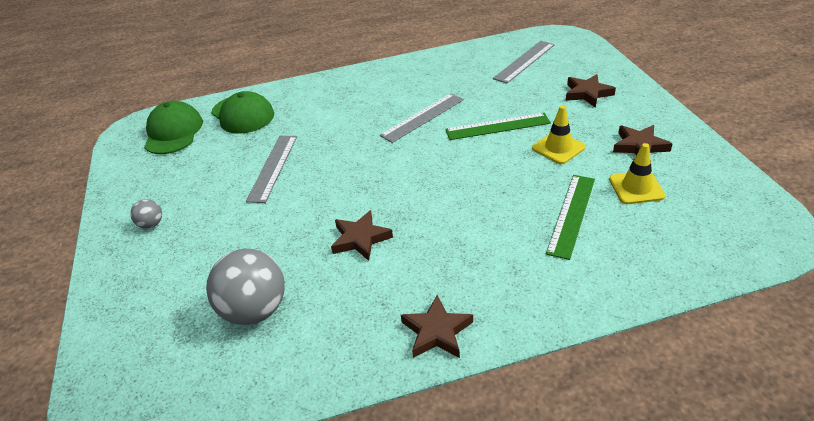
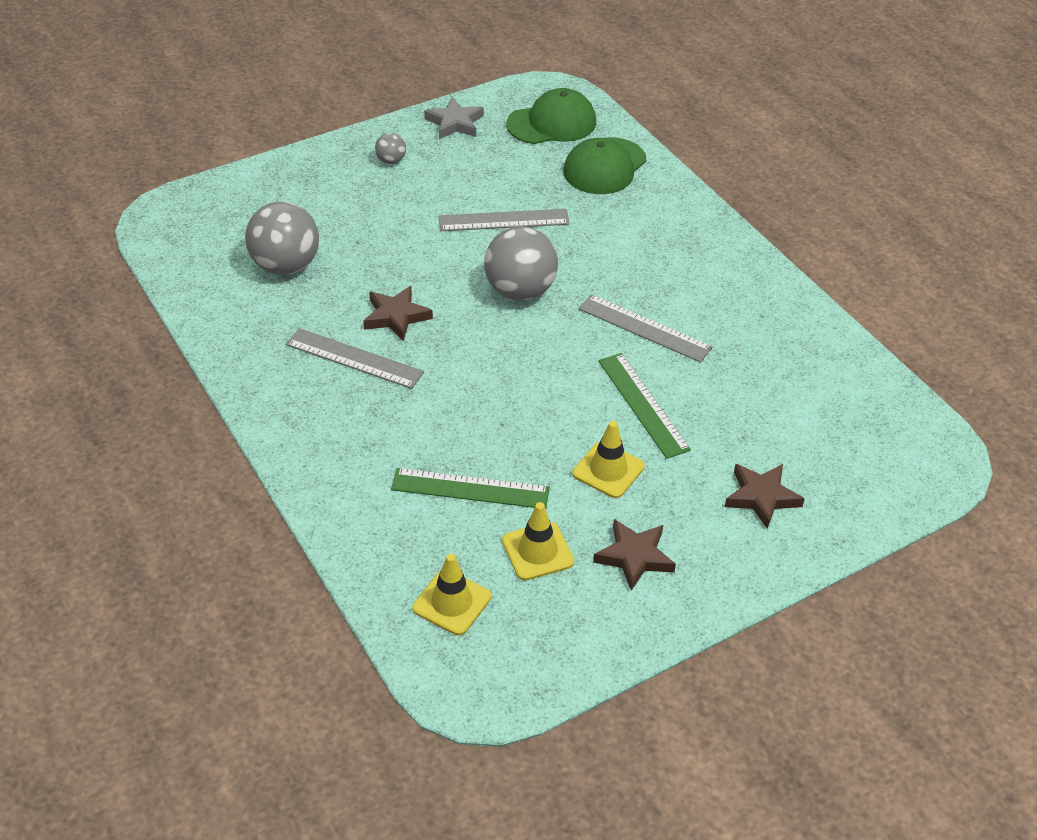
camera: 70 degrees right, 5 degrees up
(130, 181) = (455, 123): none -> grey star
(360, 168) = (520, 291): none -> grey ball
(437, 331) = (274, 395): brown star -> none
(524, 61) = (836, 418): grey ruler -> grey ruler (354, 358)
(691, 236) = (452, 602): none -> yellow traffic cone

